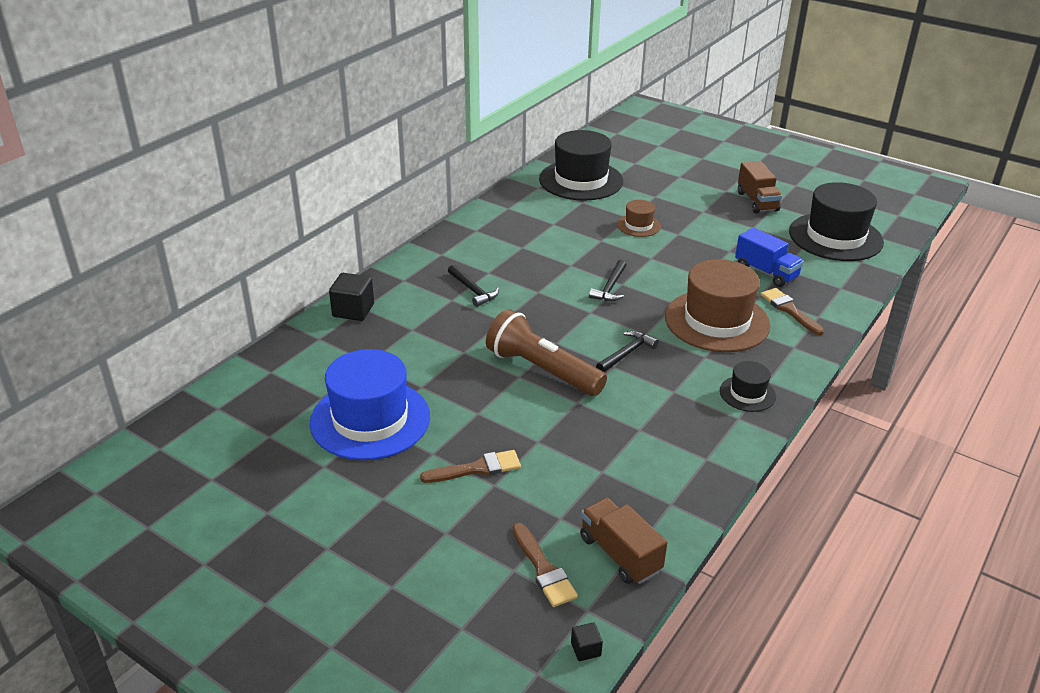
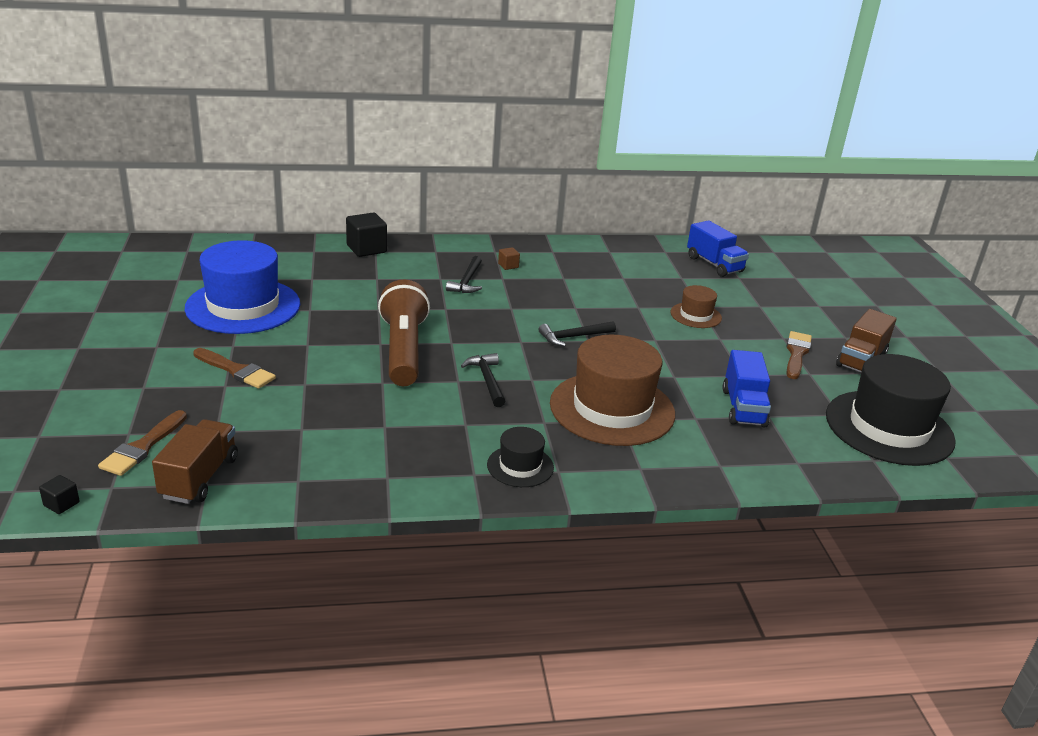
camera: 45 degrees right, 5 degrees down
(472, 260) = (508, 266): none -> brown cube
(581, 180) = (714, 264): black hat -> blue truck
(627, 353) = (487, 380): black hammer -> black hammer turned 105 degrees counterclockwise
(789, 310) = (701, 444): brown brush -> brown brush (796, 354)

